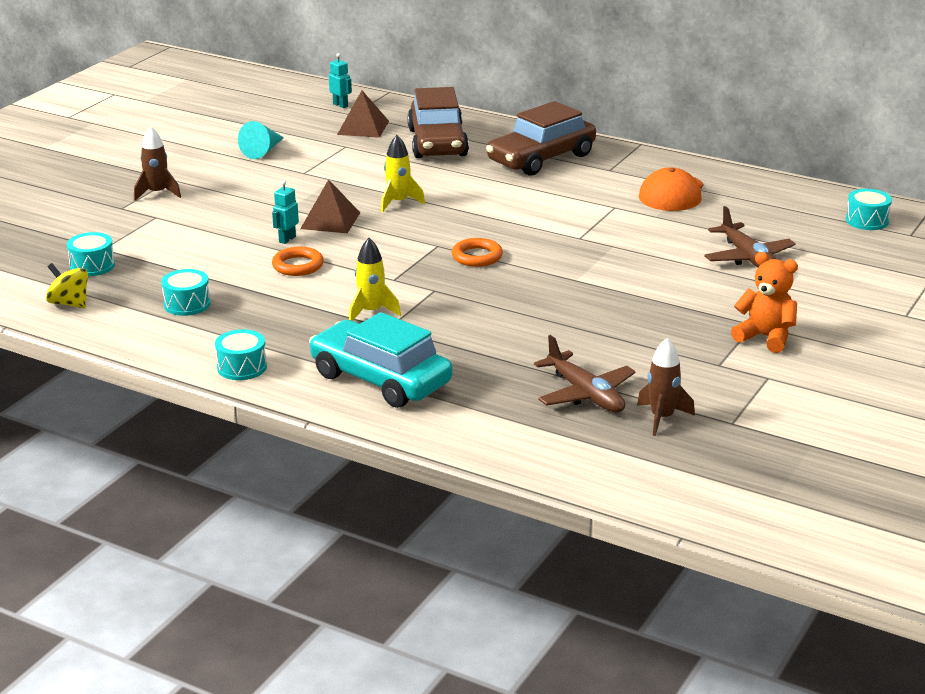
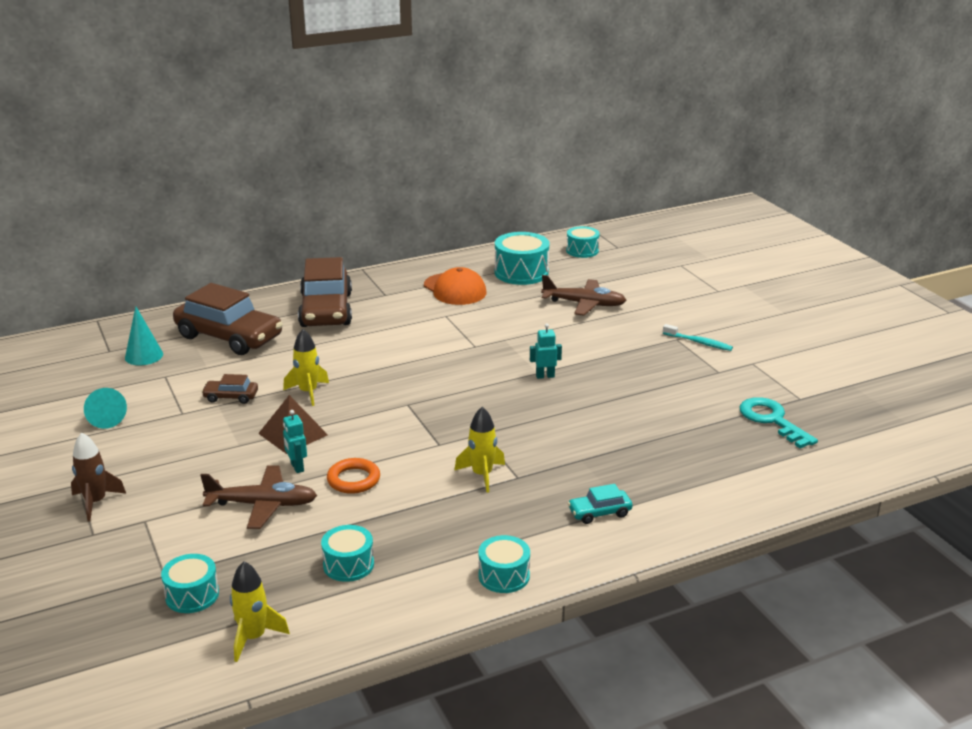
camera: 55 degrees left, 0 degrees up
(69, 303) = (253, 637): yellow spinning top -> yellow rocket
(340, 105) = (82, 349): turquoise robot -> turquoise robot (545, 376)
(350, 179) = (231, 397): none -> brown car
(363, 127) = (144, 356): brown pyramid -> turquoise cone
(380, 379) = (599, 512): turquoise car -> turquoise car, size x0.44
(477, 256) = (449, 395): orange ring -> none
(585, 394) = (711, 435): brown plane -> brown plane (262, 505)
(662, 418) = (771, 420): brown rocket -> turquoise key
(761, 209) = (521, 272): none -> turquoise drum
(765, 337) = (699, 342): orange teddy bear -> turquoise toothbrush

